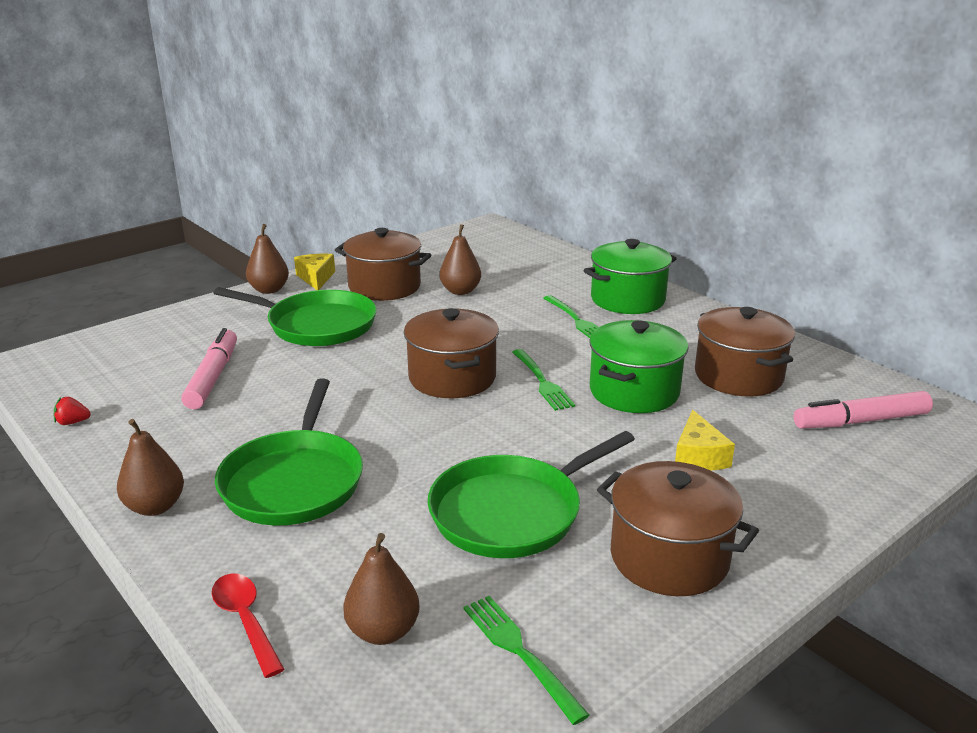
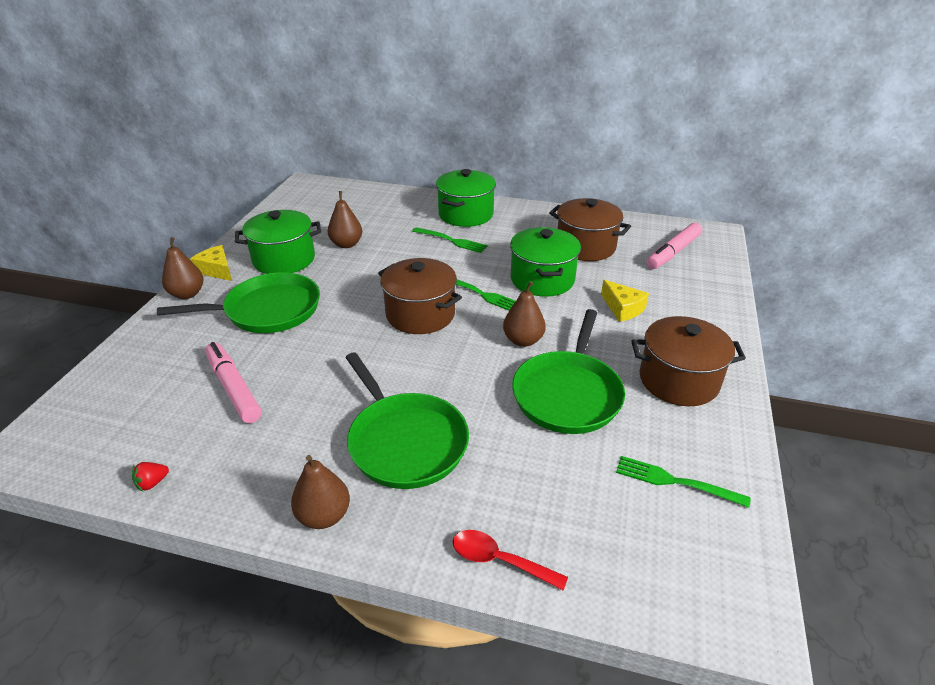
camera: 35 degrees left, 10 degrees up
(383, 631) = (590, 514): brown pear -> brown pear (523, 340)
(384, 287) = (284, 259): brown pot -> green pot

